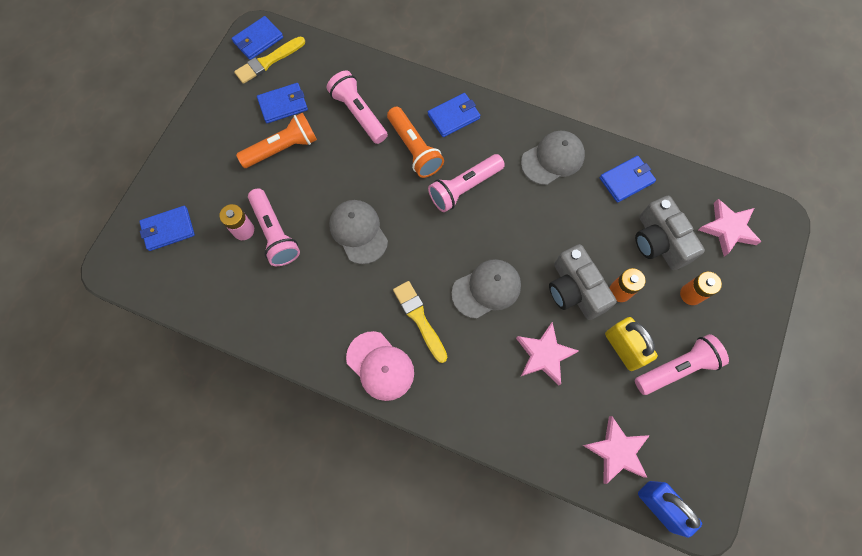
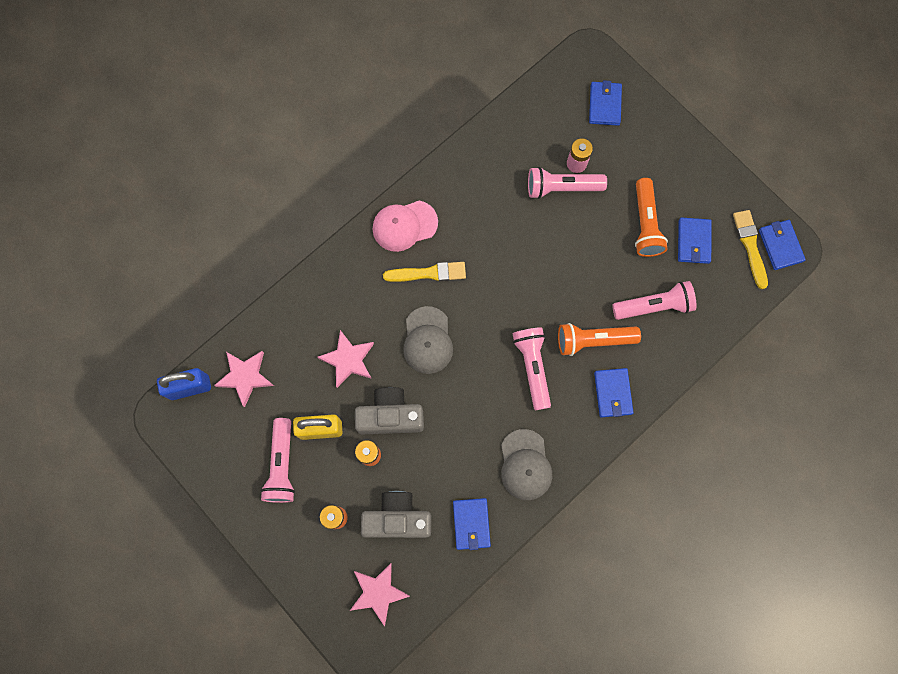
camera: 115 degrees right, 5 degrees up
(358, 232) = (531, 256): grey cap -> none

